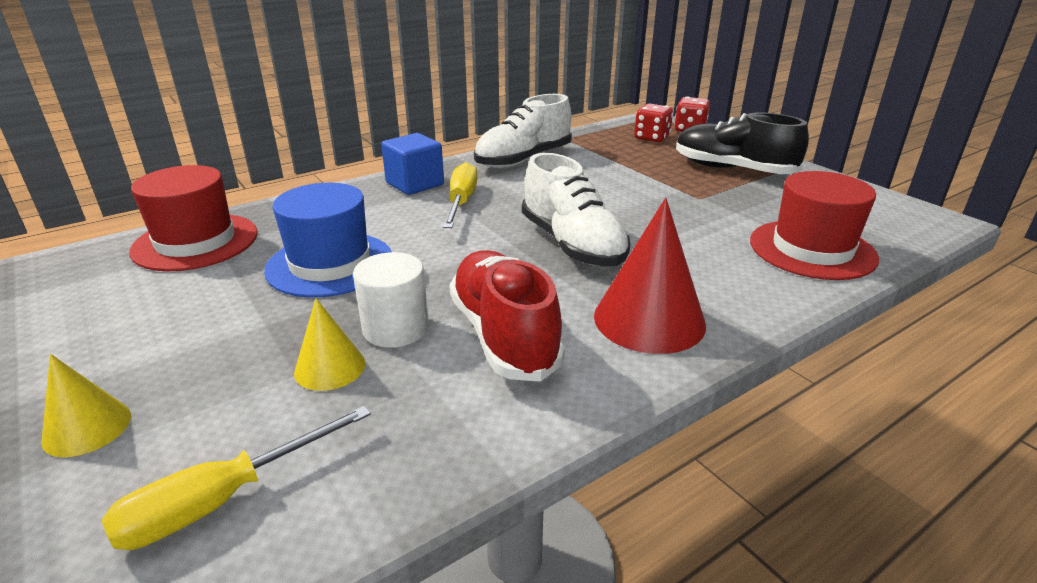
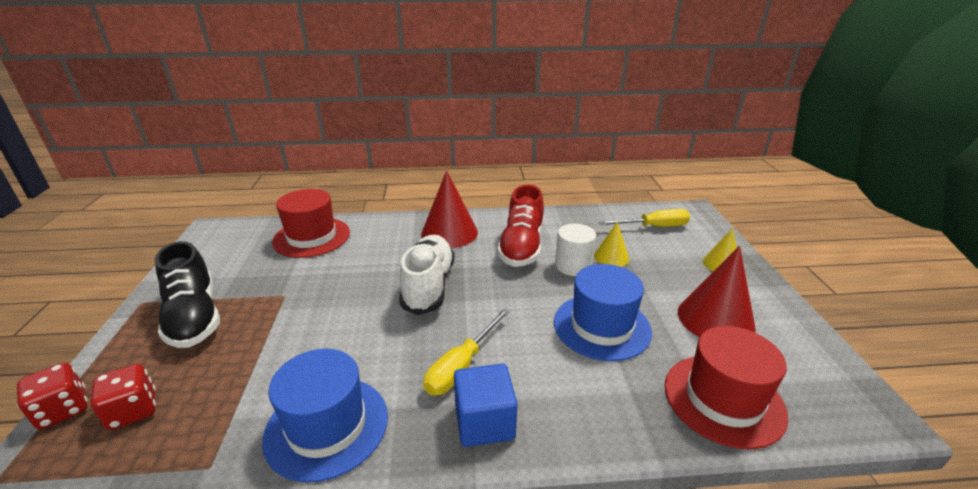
camera: 150 degrees left, 0 degrees up
(162, 314) = (715, 319): none -> red cone
(523, 159) = (327, 426): white shoe -> blue hat

